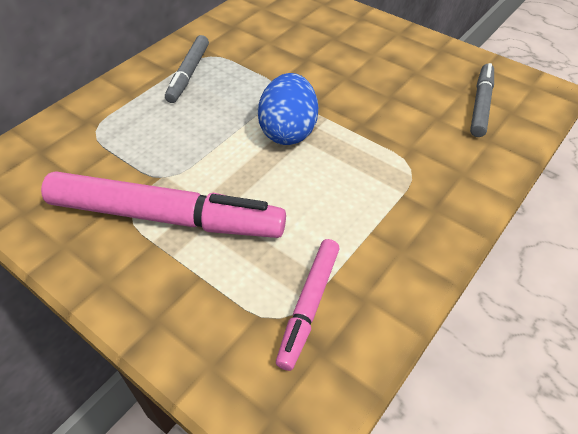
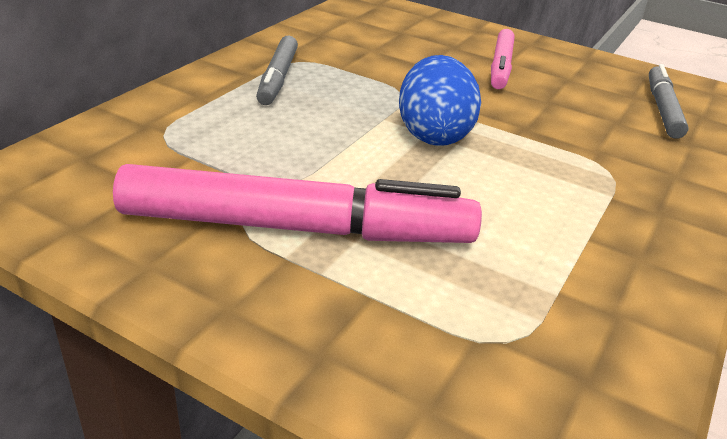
camera: 10 degrees left, 15 degrees down
(308, 305) = (543, 324): pink marker -> pink marker (500, 66)

